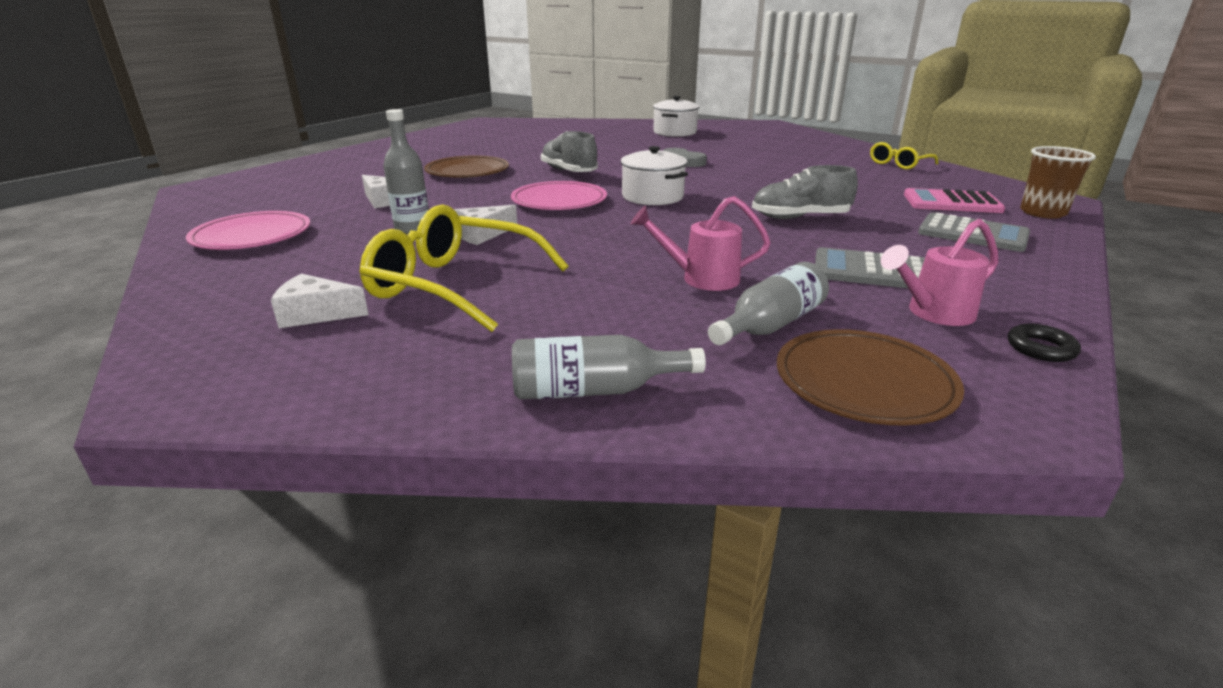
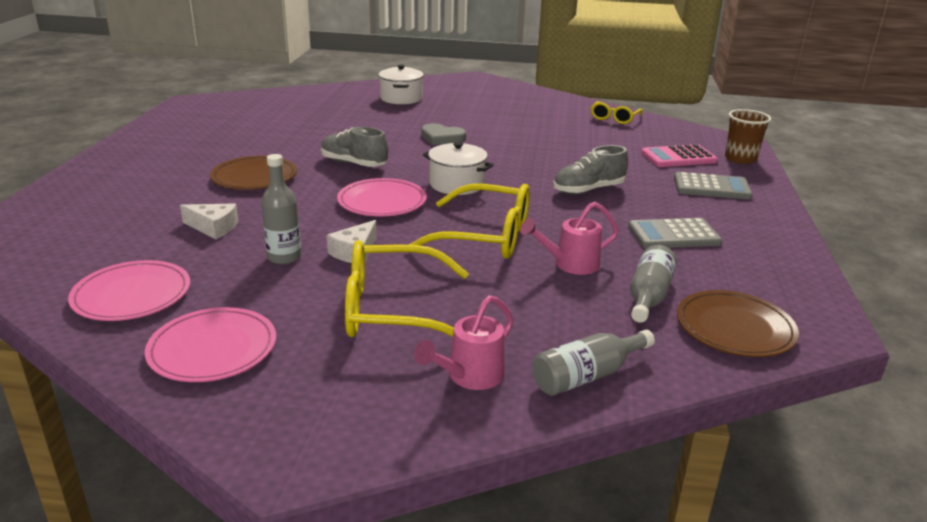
camera: 25 degrees left, 0 degrees up
(253, 285) = (213, 349): none -> pink plate
(316, 314) = (309, 363): white cheese -> none
(631, 241) = (485, 237): none -> yellow glasses
(933, 313) = (735, 264): pink watering can -> pink watering can (470, 377)
(1041, 348) = (807, 279): black ring -> none

